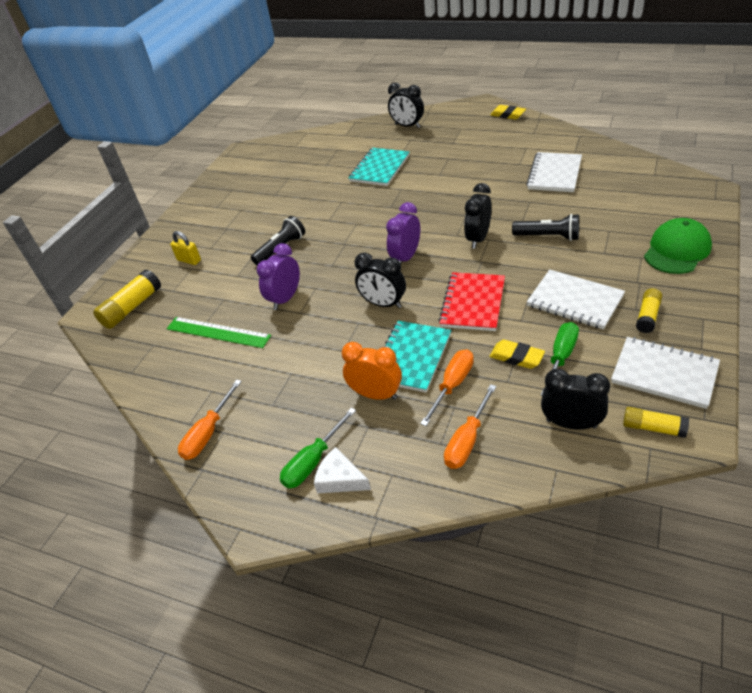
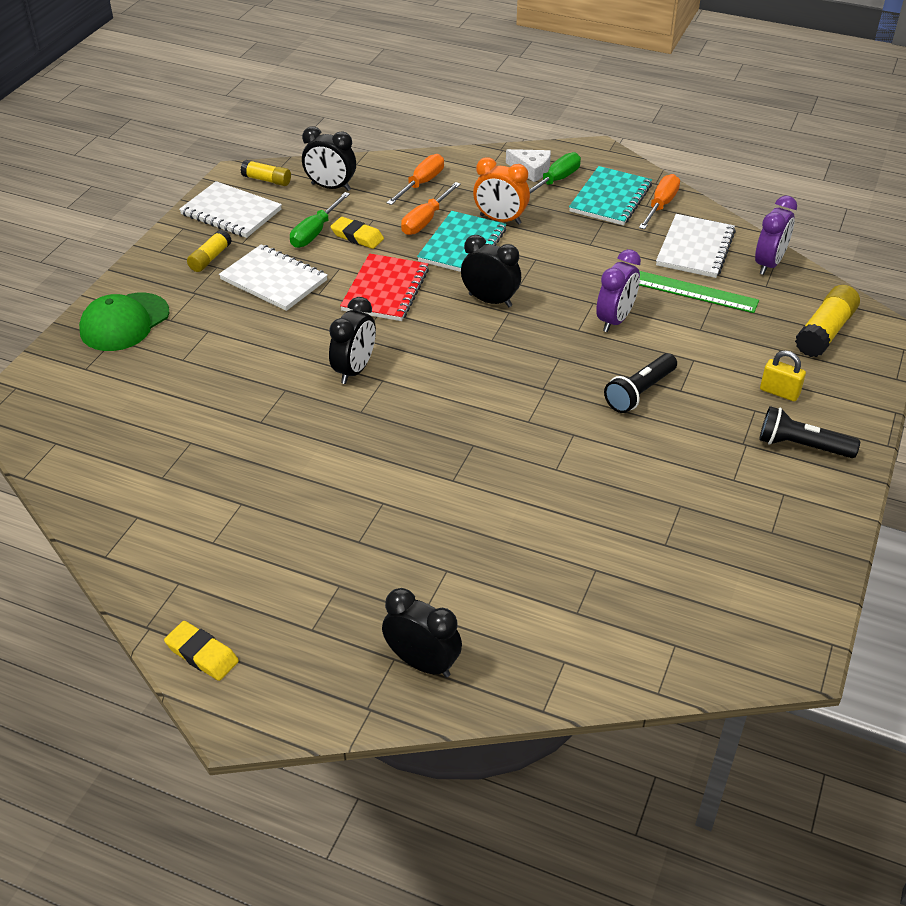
camera: 175 degrees right, 0 degrees up
(379, 168) = (488, 537): turquoise notebook -> turquoise notebook (610, 198)
(406, 257) = (457, 355): purple clock -> purple clock (769, 264)
(548, 236) = (262, 360): black flashlight -> black flashlight (801, 446)
(554, 174) = (197, 469): white notebook -> white notebook (695, 248)

